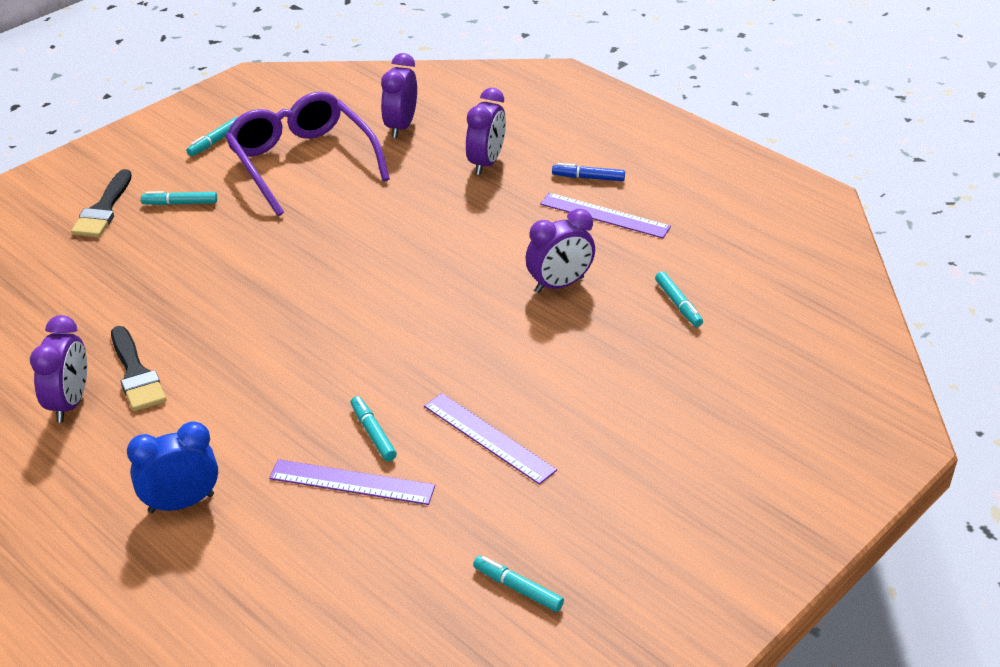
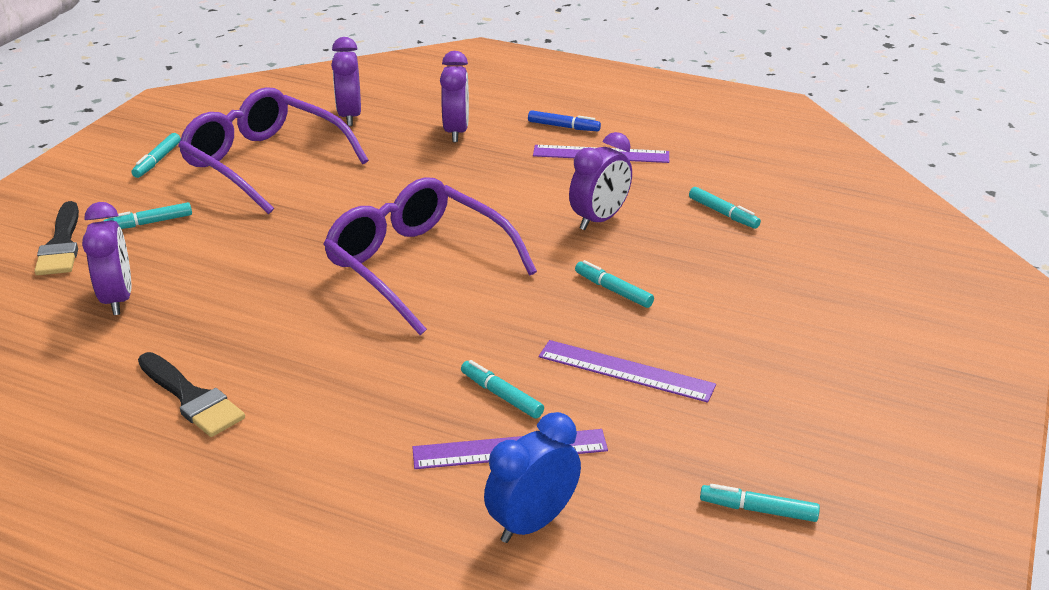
camera: 20 degrees left, 5 degrees down
(70, 403) = (125, 447): purple clock -> purple clock (118, 299)
(181, 503) = (325, 521): blue clock -> blue clock (532, 523)
(375, 296) = (419, 266): none -> purple glasses
(526, 359) = (613, 290): none -> turquoise marker
(588, 178) = (563, 127): blue marker -> blue marker turned 150 degrees counterclockwise

